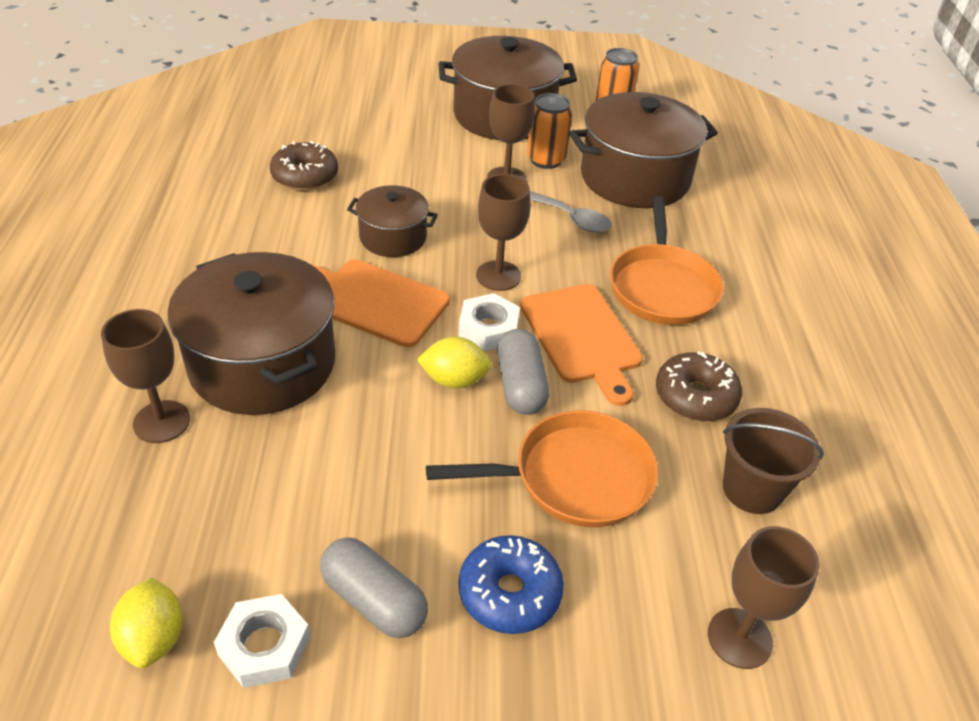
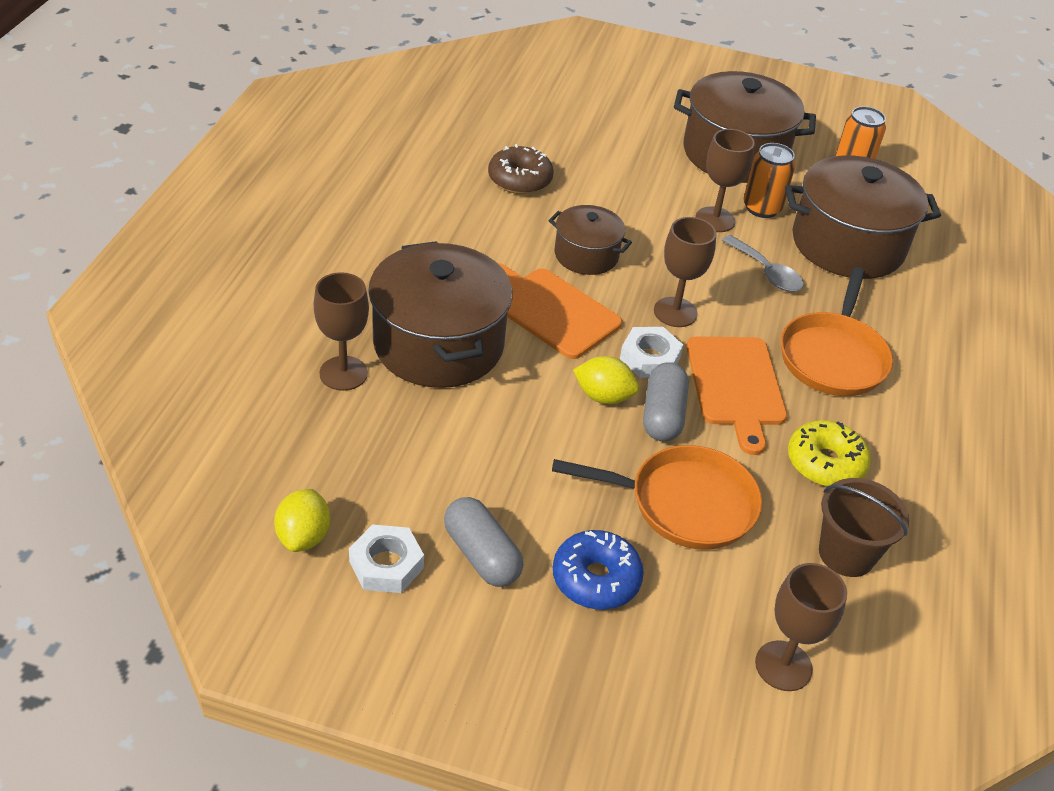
camera: 15 degrees right, 0 degrees up
(695, 397) = (825, 463): brown donut -> yellow donut

